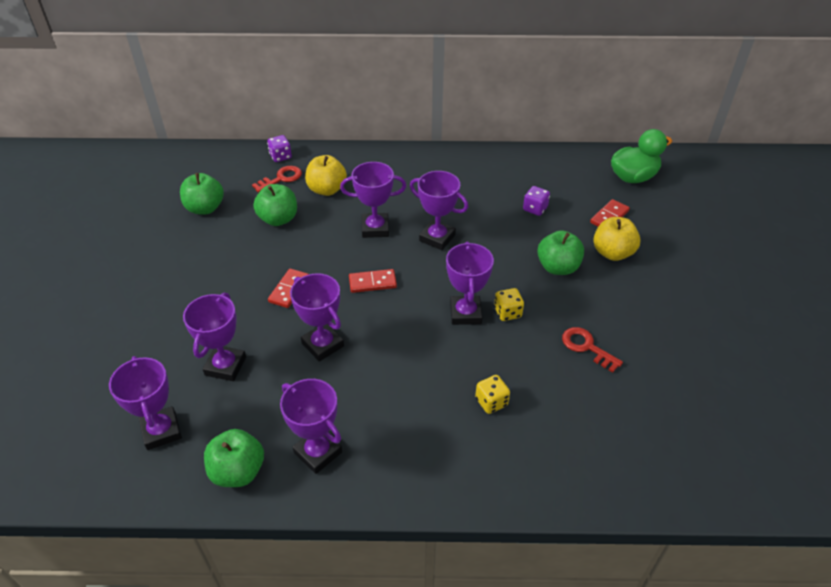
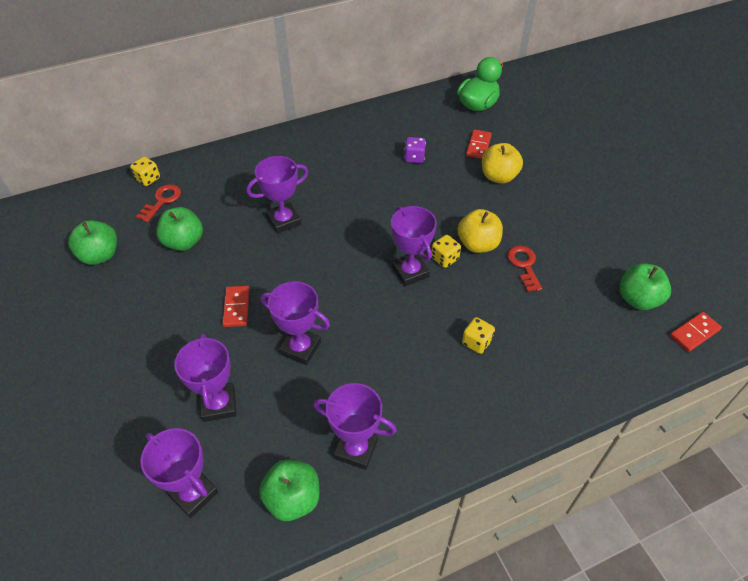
camera: 25 degrees left, 5 degrees up
(280, 156) = (148, 179): purple dice -> yellow dice
(327, 189) = (214, 198): yellow apple -> yellow apple (478, 244)
(372, 283) = (311, 273): red domino -> red domino (694, 333)
(437, 238) = (345, 211): purple trophy -> none
(558, 267) = (462, 204): green apple -> green apple (638, 299)
(586, 347) = (524, 265): red key -> red key turned 60 degrees clockwise

